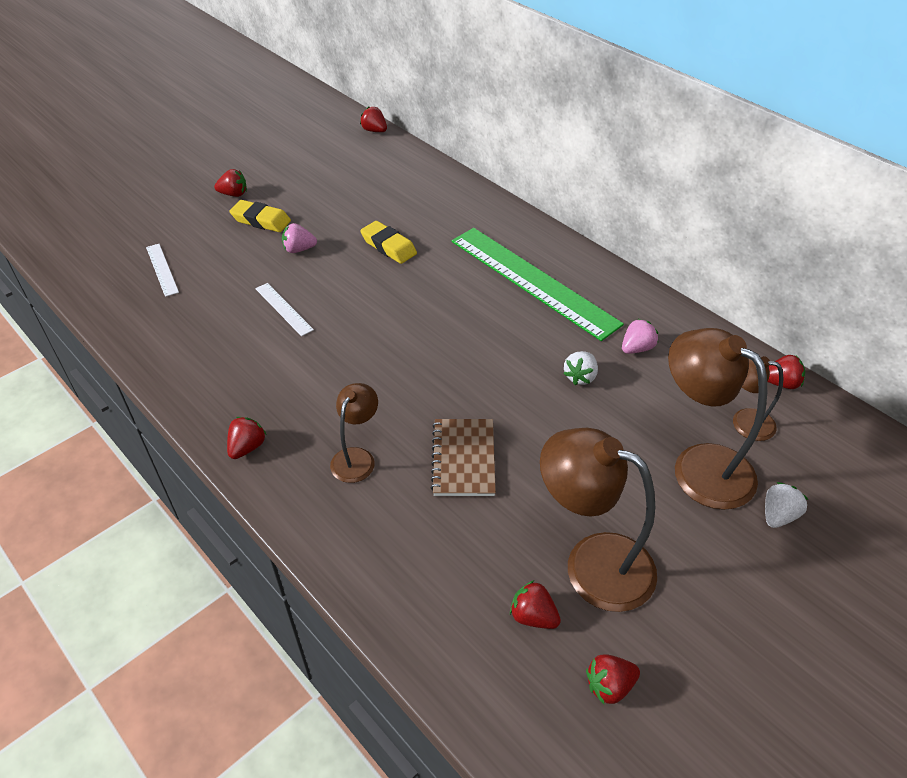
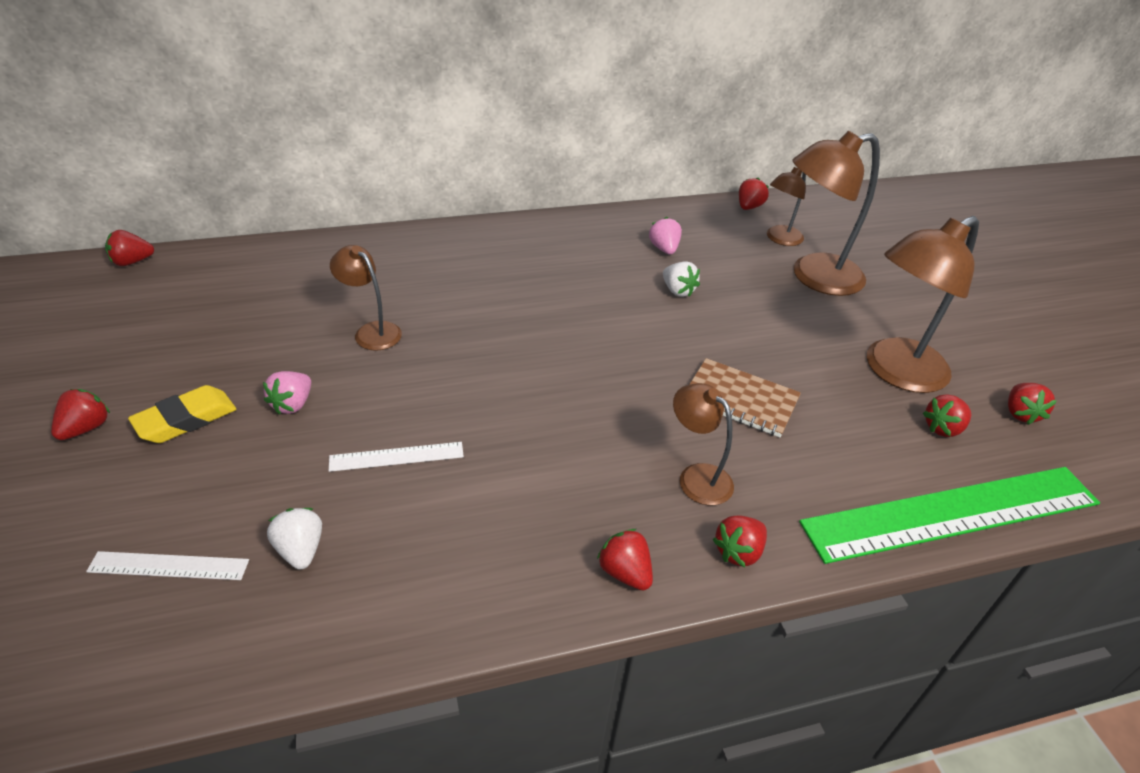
camera: 65 degrees left, 5 degrees down
(296, 502) = (738, 552): none -> red strawberry
(388, 246) = (372, 331): yellow eraser -> brown lamp
(533, 281) = (527, 264): green ruler -> green ruler (952, 513)
(778, 515) = (878, 266): white strawberry -> white strawberry (300, 550)

